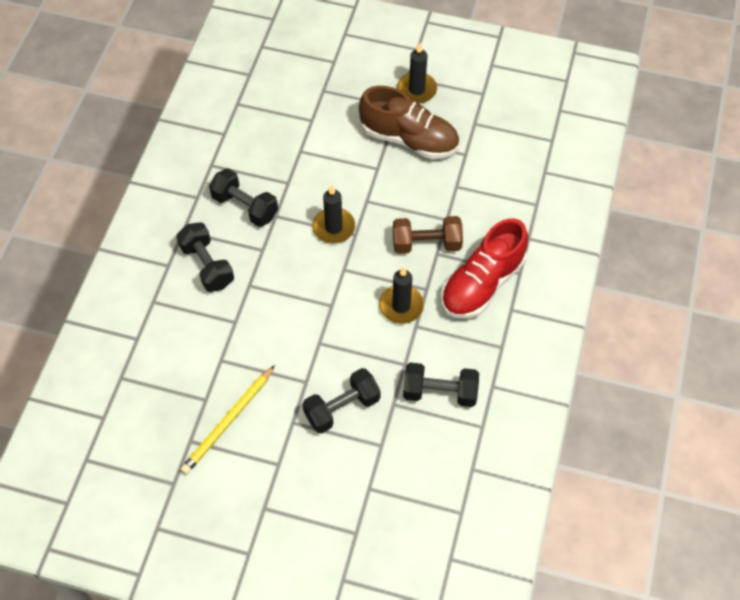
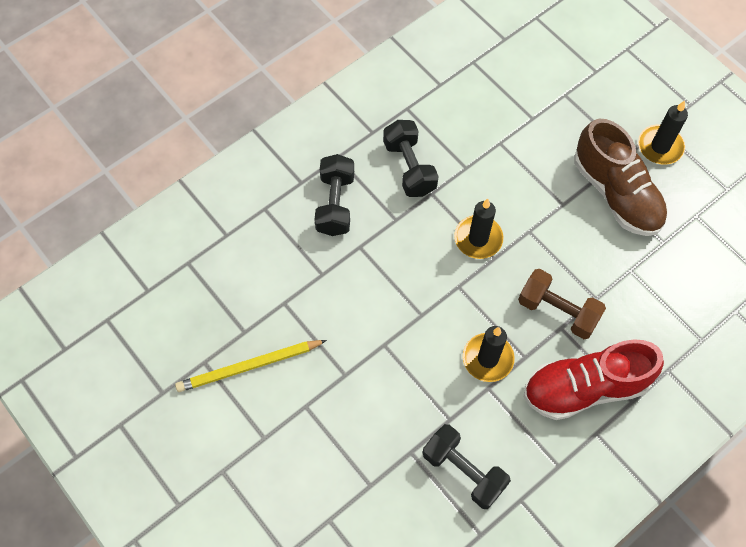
camera: 35 degrees right, 5 degrees up
(342, 408) = (360, 423): black dumbbell -> none

